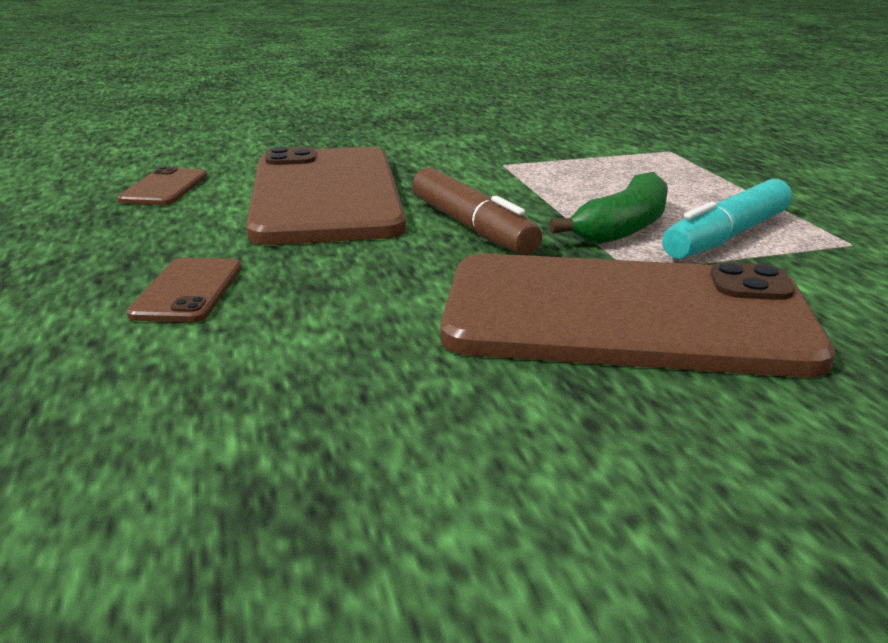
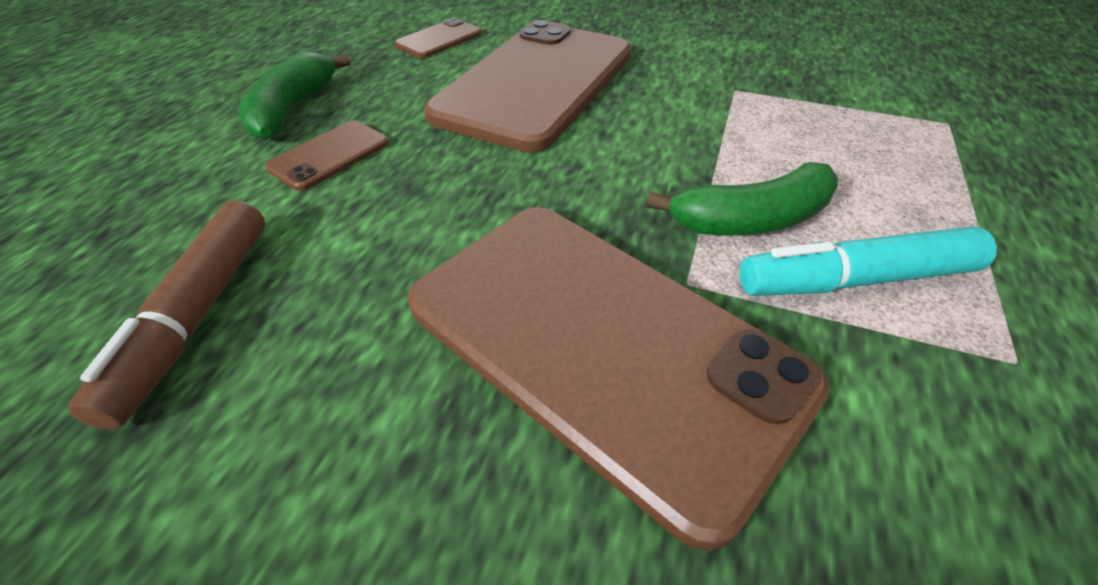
camera: 35 degrees right, 20 degrees up
(75, 272) = (293, 109): none -> green banana
(471, 227) = (606, 164): brown marker -> brown marker (195, 317)

